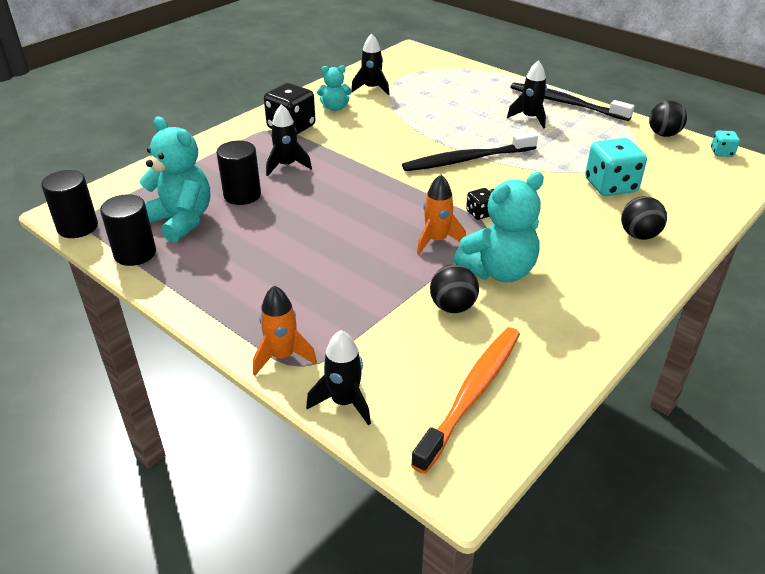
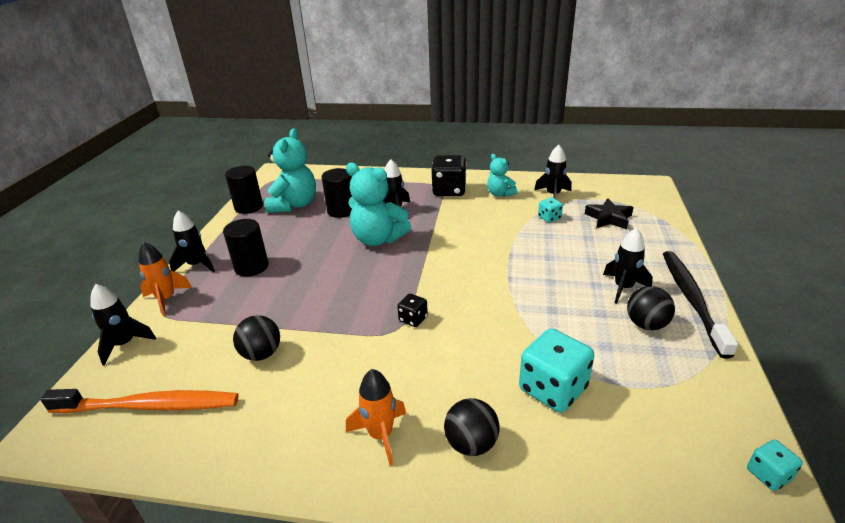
camera: 60 degrees right, 5 degrees down
(77, 227) = (263, 181): black cylinder -> black cylinder (251, 267)
(230, 321) = (196, 265): none -> black rocket
(405, 104) = (549, 218): none -> turquoise dice
(437, 84) = (609, 218): none -> black star
(437, 240) = (351, 311): orange rocket -> orange rocket (381, 435)
(466, 160) = (495, 280): black toothbrush -> none
(499, 271) = (330, 362): turquoise teddy bear -> turquoise teddy bear (378, 239)
(663, 134) = (734, 399): black ball -> black ball (646, 324)

